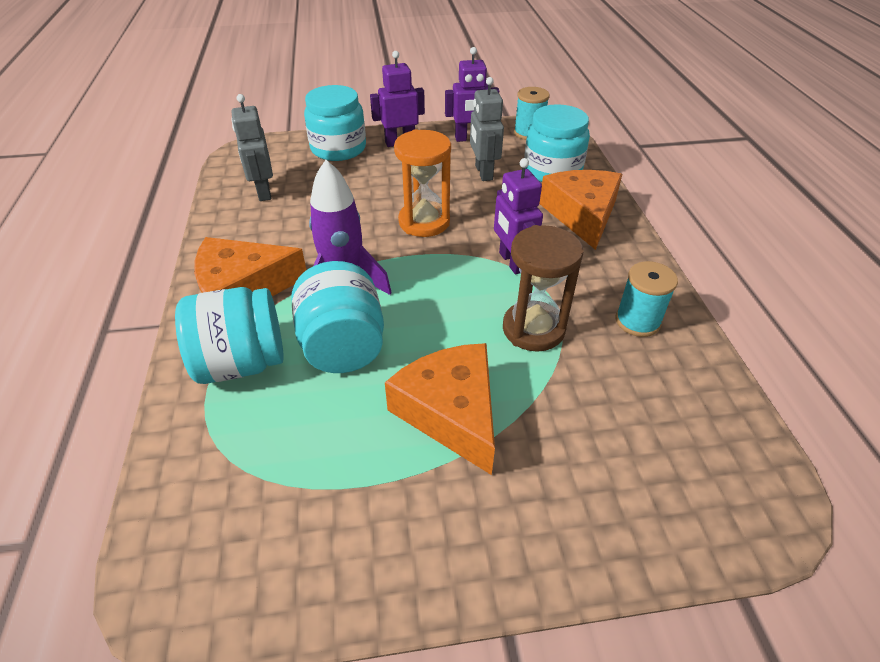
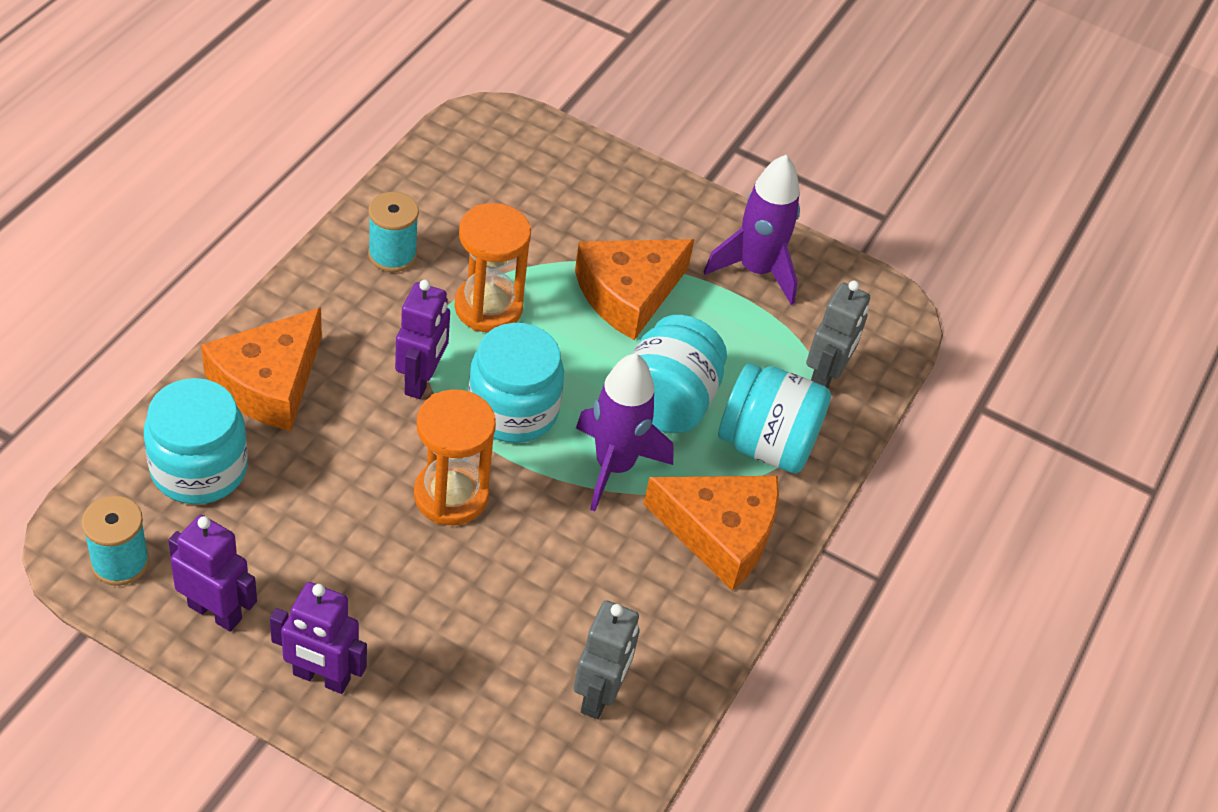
camera: 150 degrees left, 5 degrees up
(338, 148) = (422, 729): turquoise jar -> turquoise jar (513, 410)
(358, 530) = (756, 270): none -> purple rocket
(451, 412) = (628, 294): orange cheese -> orange cheese turned 45 degrees clockwise
(483, 172) = (286, 527): grey robot -> grey robot (824, 378)
(533, 329) = (488, 307): brown hourglass -> orange hourglass

